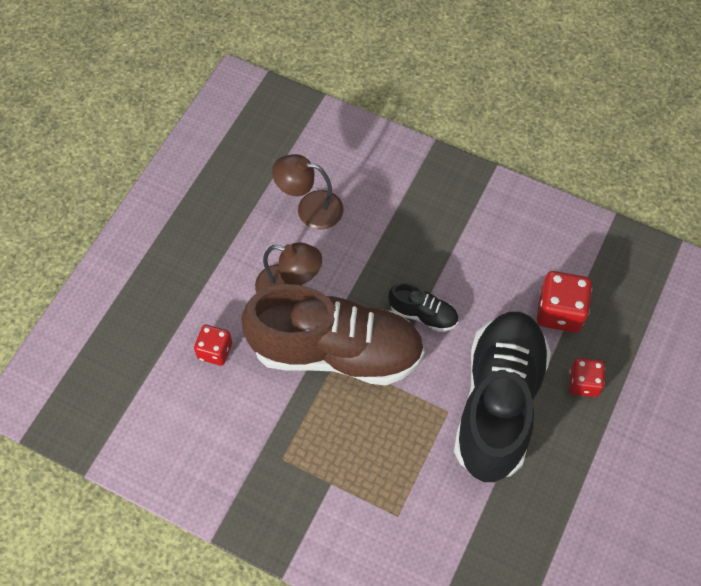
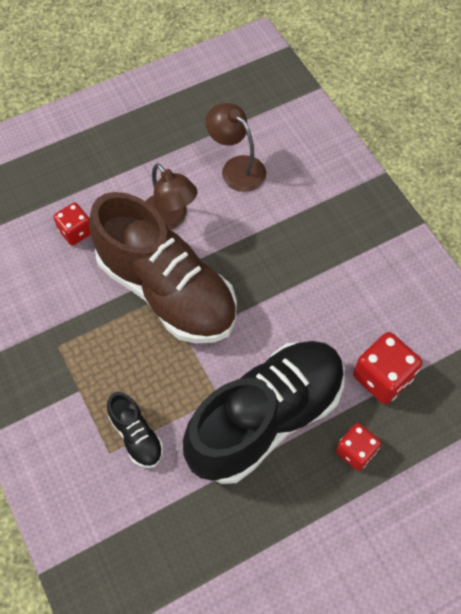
camera: 35 degrees right, 0 degrees up
(423, 314) = (261, 305): black shoe -> black shoe (136, 436)

